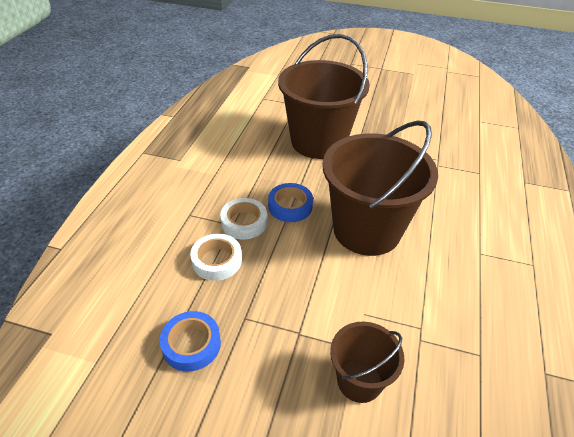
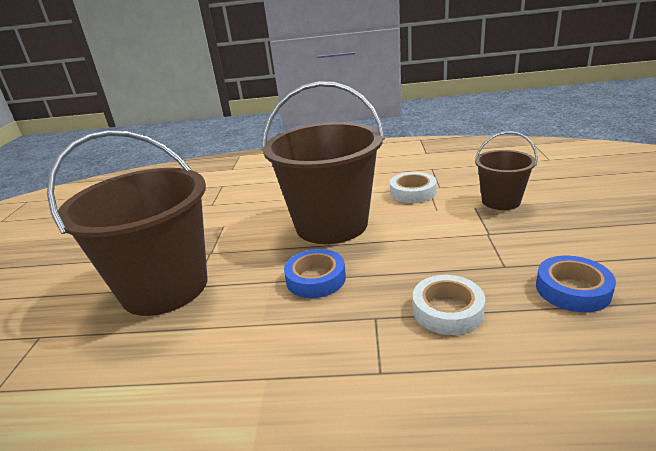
camera: 100 degrees left, 15 degrees down
(244, 222) = (365, 308): white tape -> white tape (413, 192)

